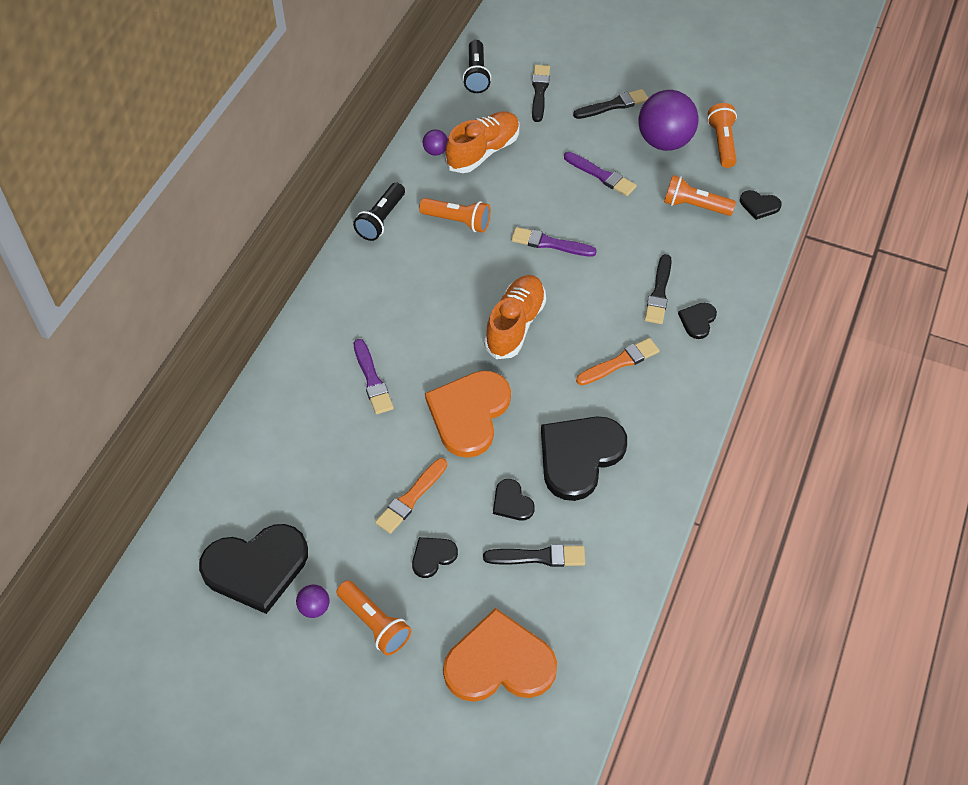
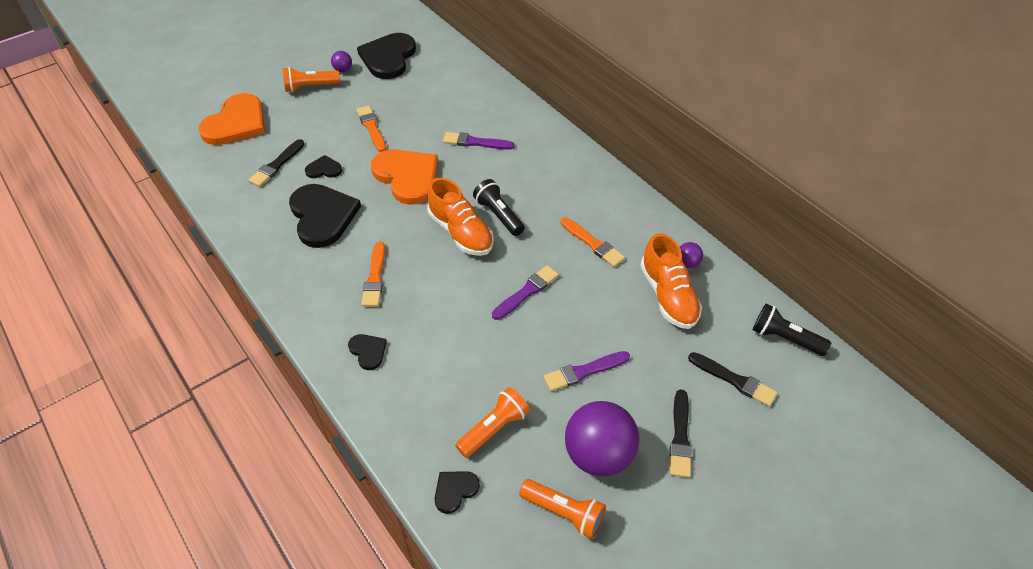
camera: 120 degrees right, 5 degrees down
(381, 219) = (625, 199): black flashlight -> black flashlight (499, 215)
(433, 556) = (325, 122): black heart -> none
(457, 221) = (593, 243): orange flashlight -> orange brush
(659, 292) = (418, 340): black brush -> none

